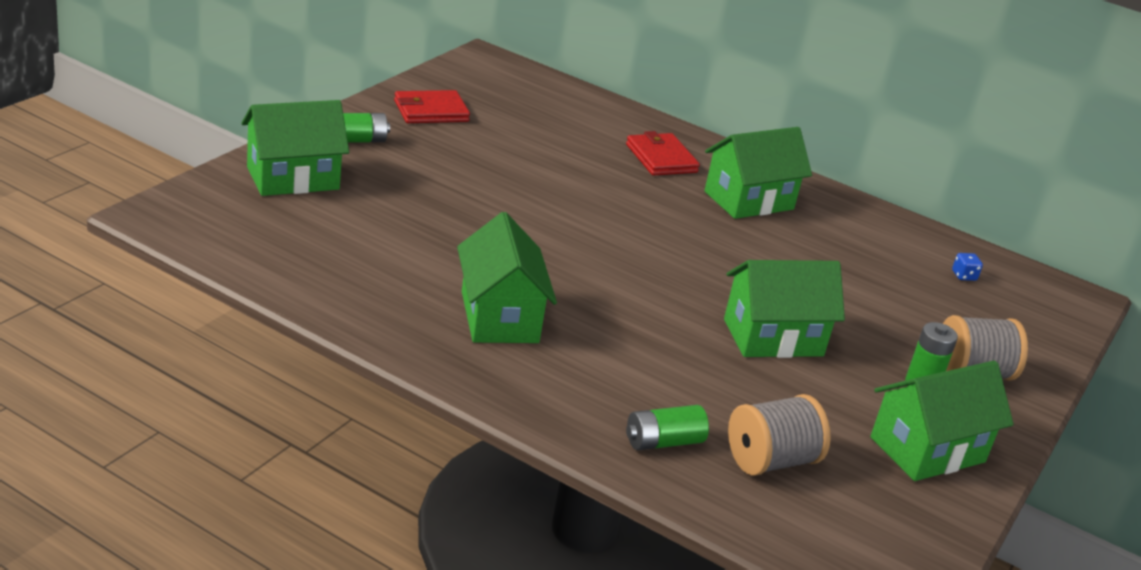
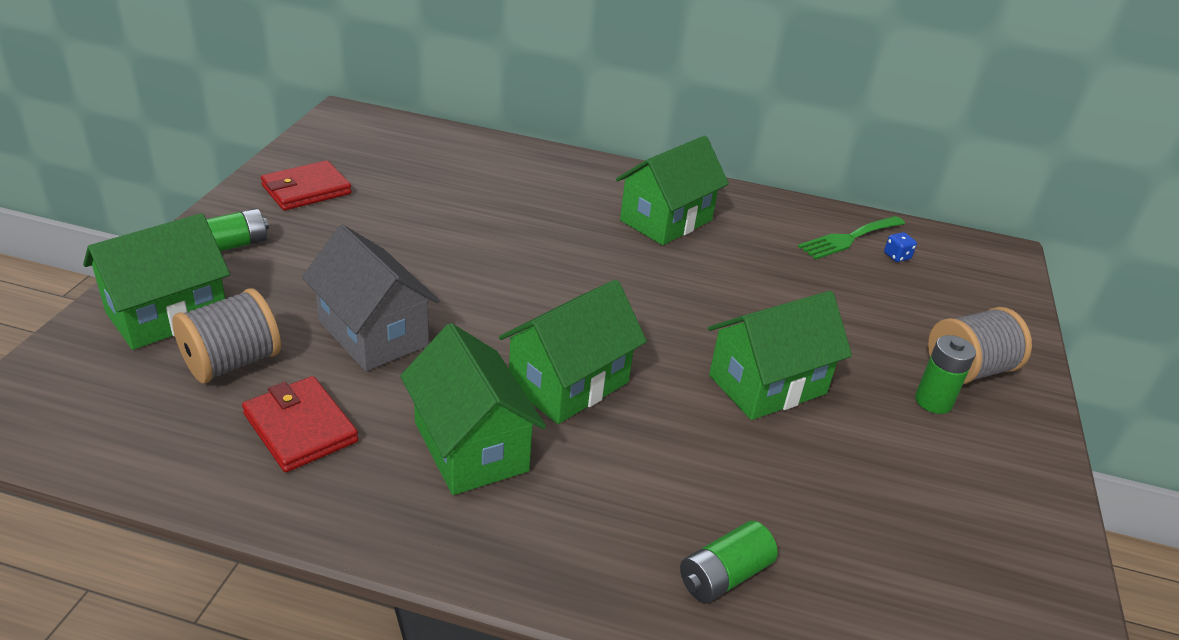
camera: 15 degrees left, 5 degrees up
(450, 226) = (373, 333): none -> grey house
(661, 158) = (562, 192): red wallet -> red wallet (300, 428)
(771, 461) = (847, 562): grey spool -> grey spool (232, 362)
(923, 252) = (849, 238): none -> green fork
(927, 450) = (985, 487): green house -> green house (569, 383)

